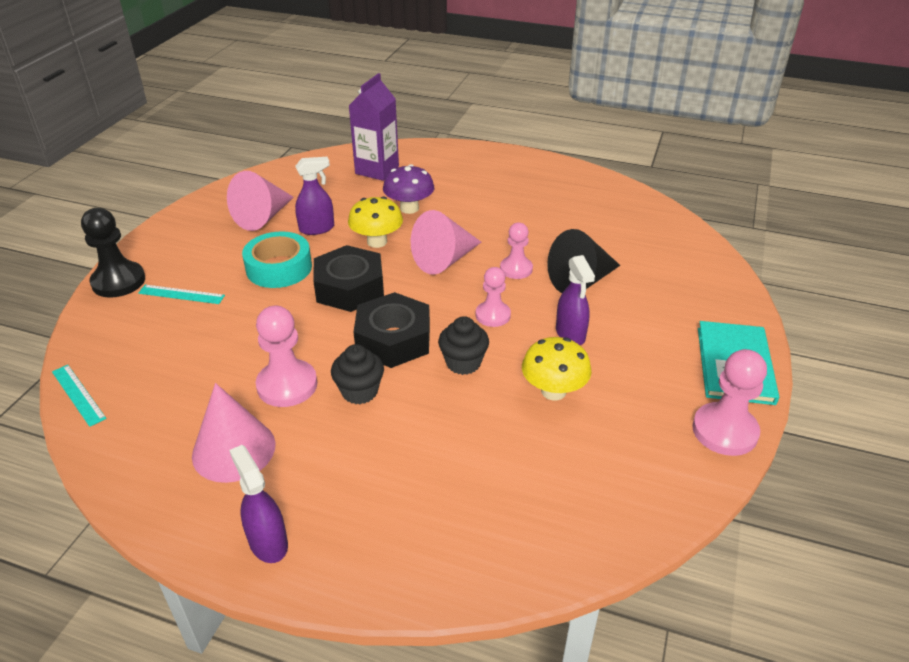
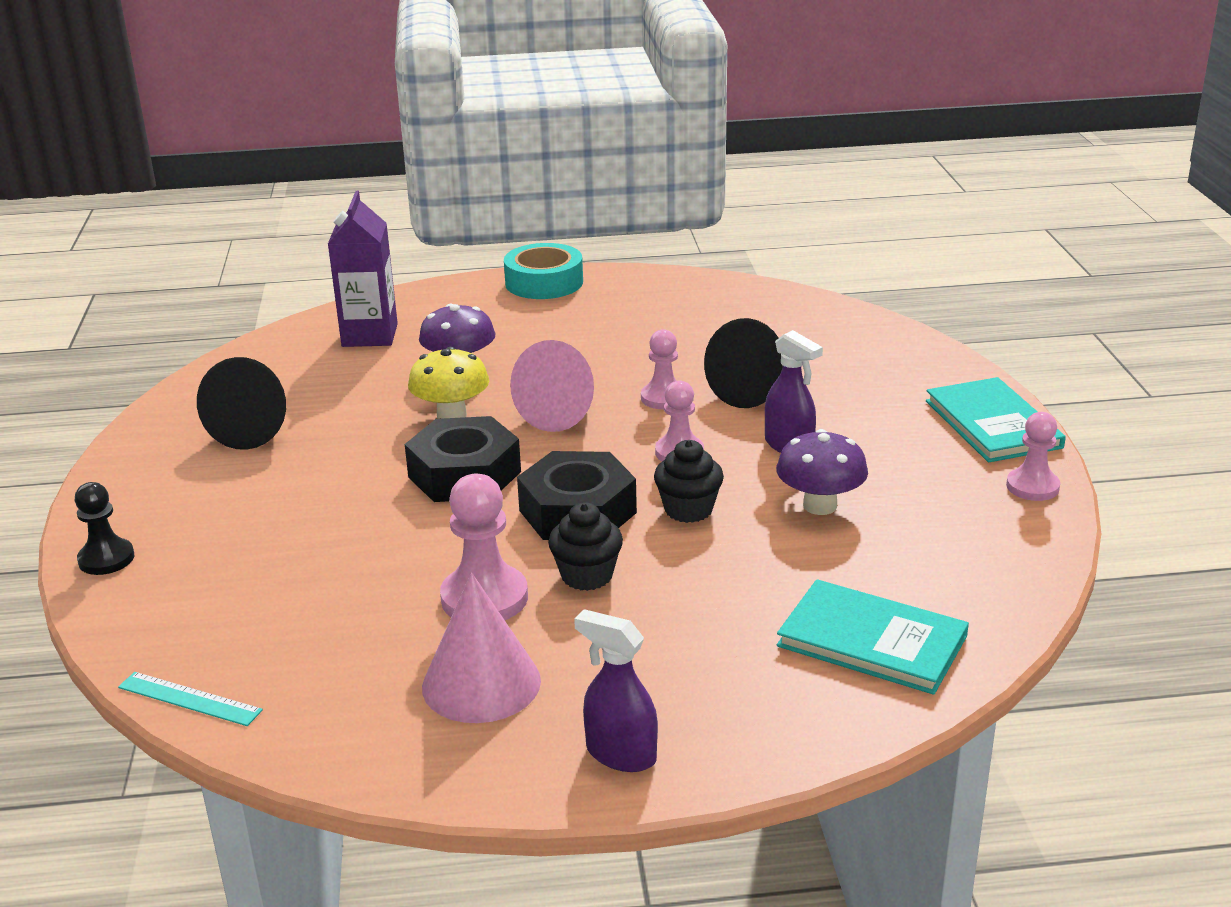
camera: 25 degrees left, 10 degrees down
(118, 281) = (106, 559): black pawn -> black pawn, size x0.65
(181, 294) = (224, 546): turquoise ruler -> none
(263, 217) = (255, 428): pink cone -> black cone
(279, 268) = (340, 479): turquoise tape -> turquoise tape (544, 282)
(317, 228) = (350, 422): purple spray bottle -> none
(501, 520) = (872, 641): none -> turquoise book
(553, 391) = (820, 505): yellow mushroom -> purple mushroom
(724, 431) = (1032, 487): pink pawn -> pink pawn, size x0.65

